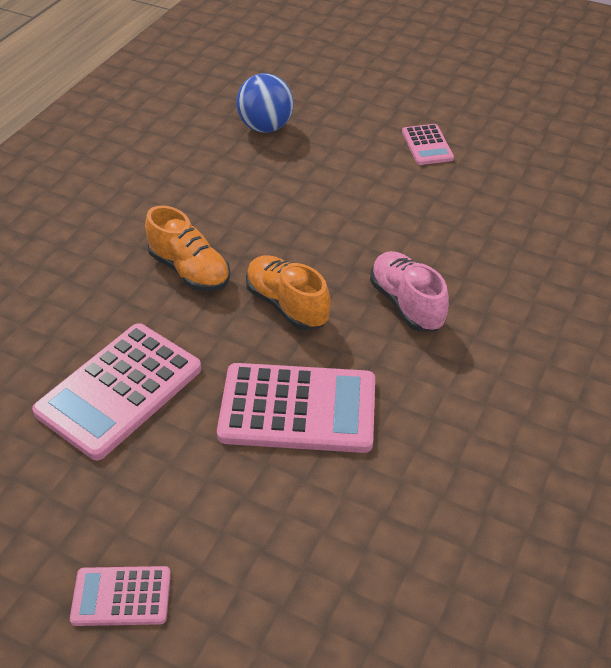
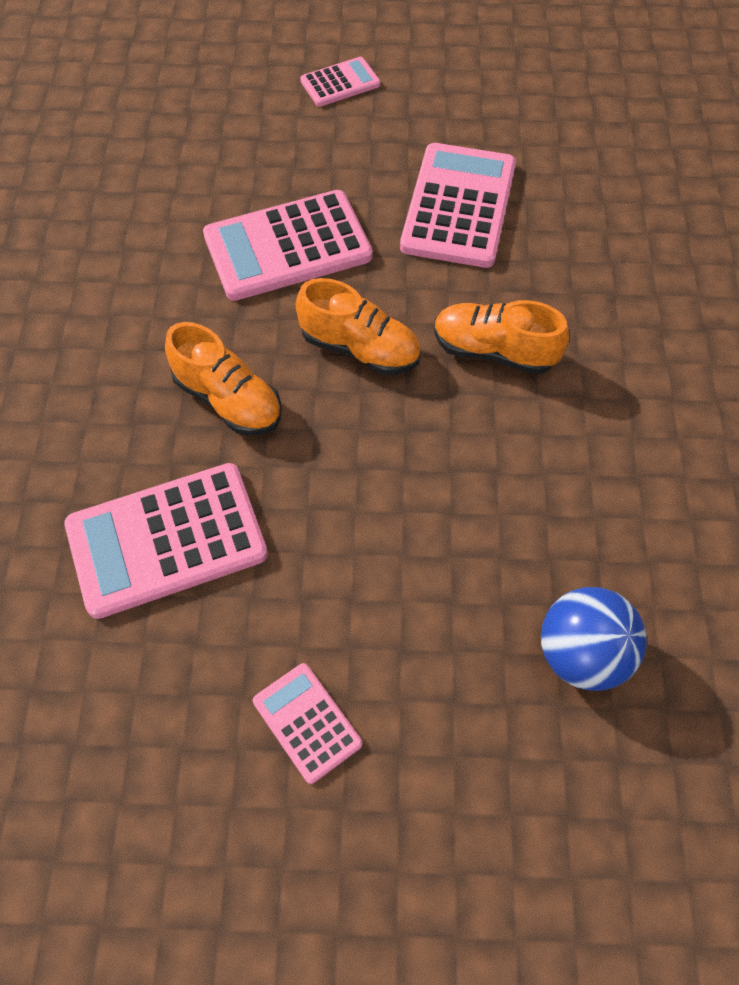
camera: 155 degrees right, 15 degrees up
(406, 304) = (228, 400): pink shoe -> orange shoe
(480, 238) = (167, 540): none -> pink calculator

